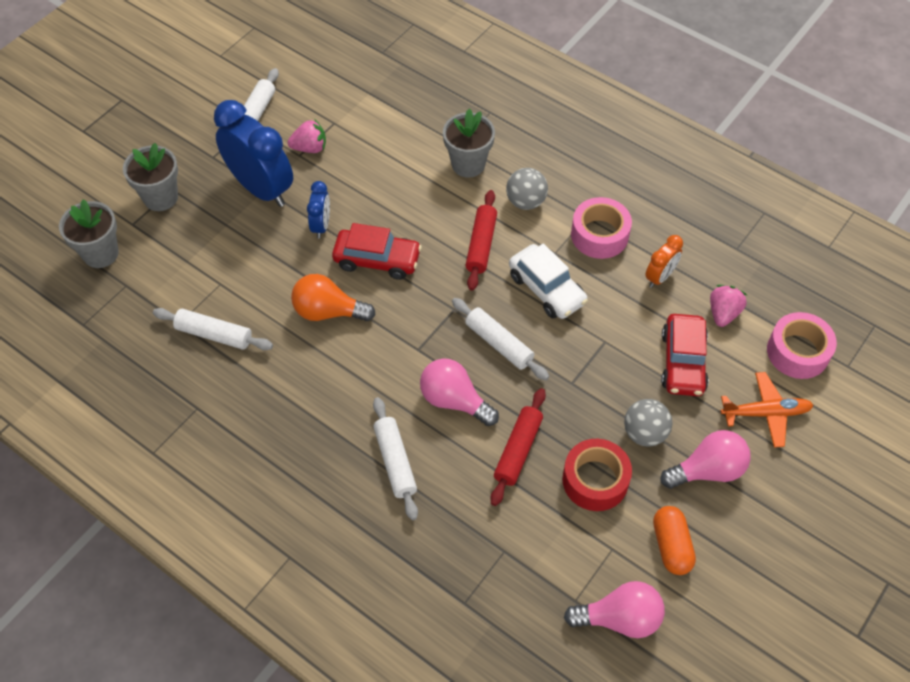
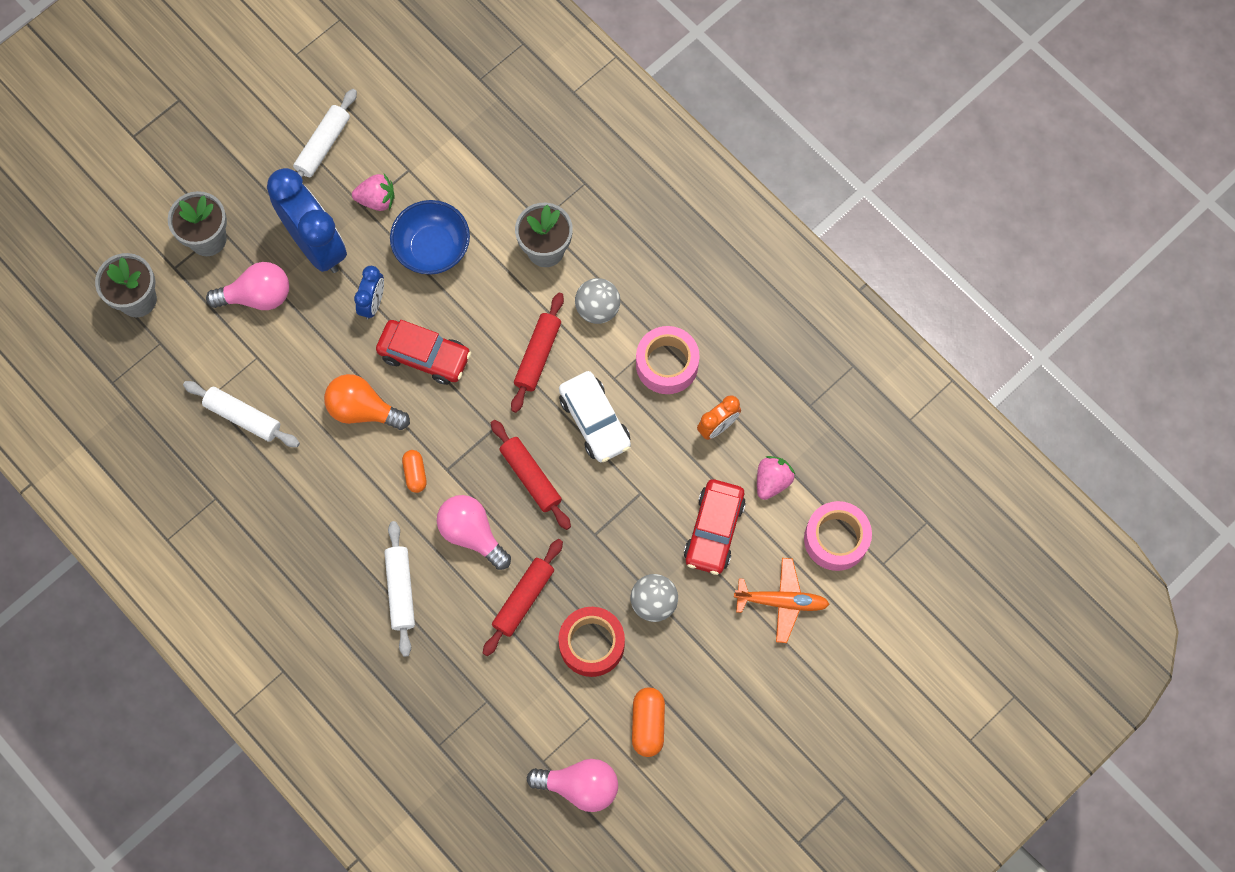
camera: 10 degrees right, 15 degrees up
(367, 177) = (432, 249): none -> blue bowl
(388, 357) = (415, 473): none -> orange capsule
(499, 343) = (531, 477): white rolling pin -> red rolling pin
(707, 470) = (705, 653): pink light bulb -> pink light bulb (257, 296)

